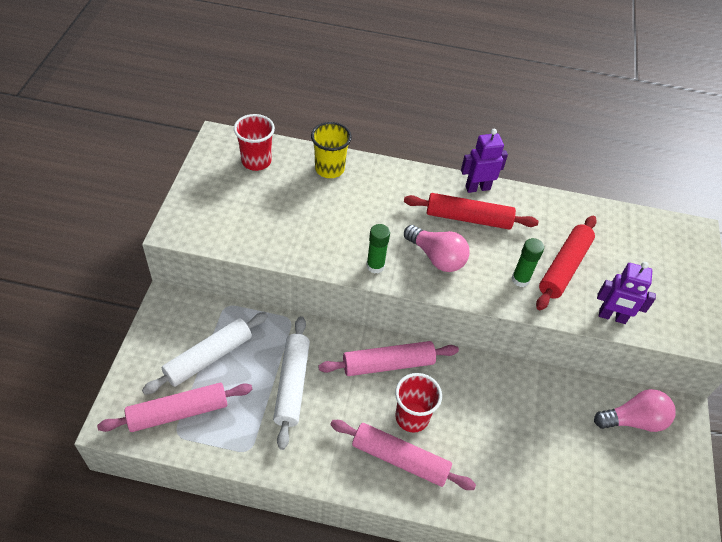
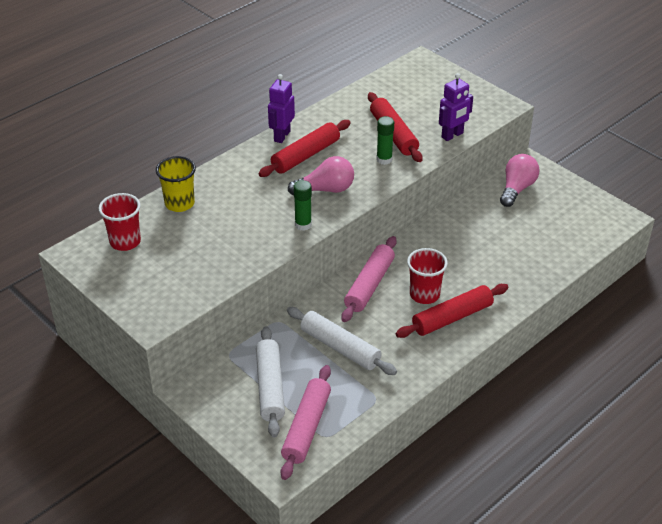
camera: 50 degrees left, 10 degrees down
(400, 459) = (452, 317): pink rolling pin -> red rolling pin

